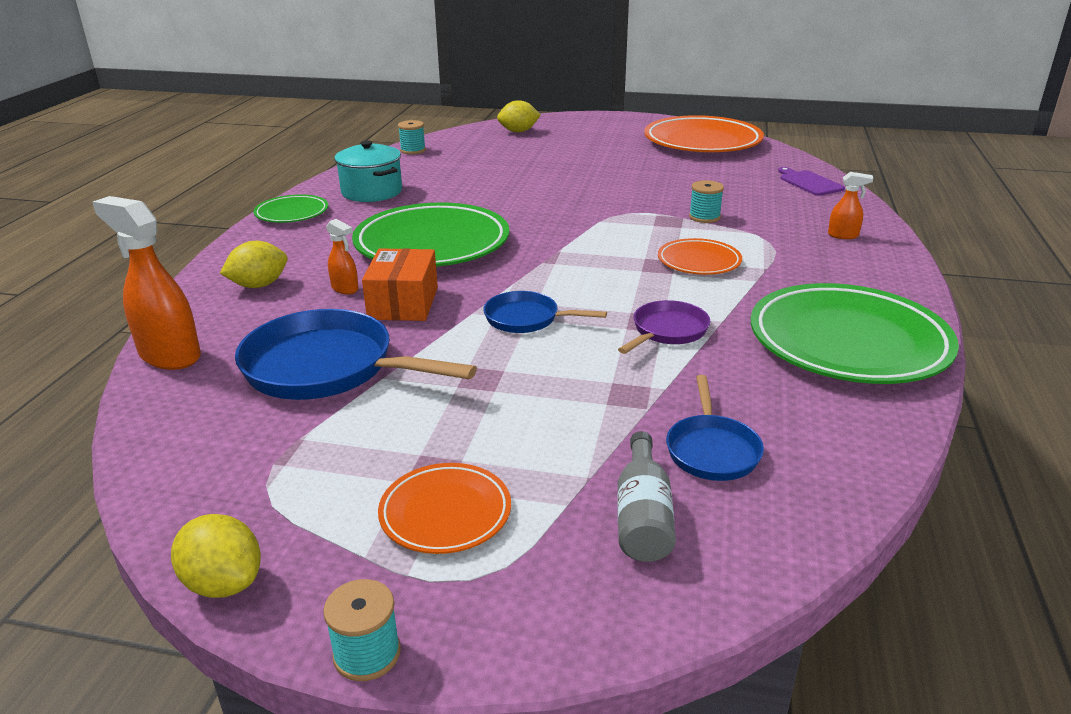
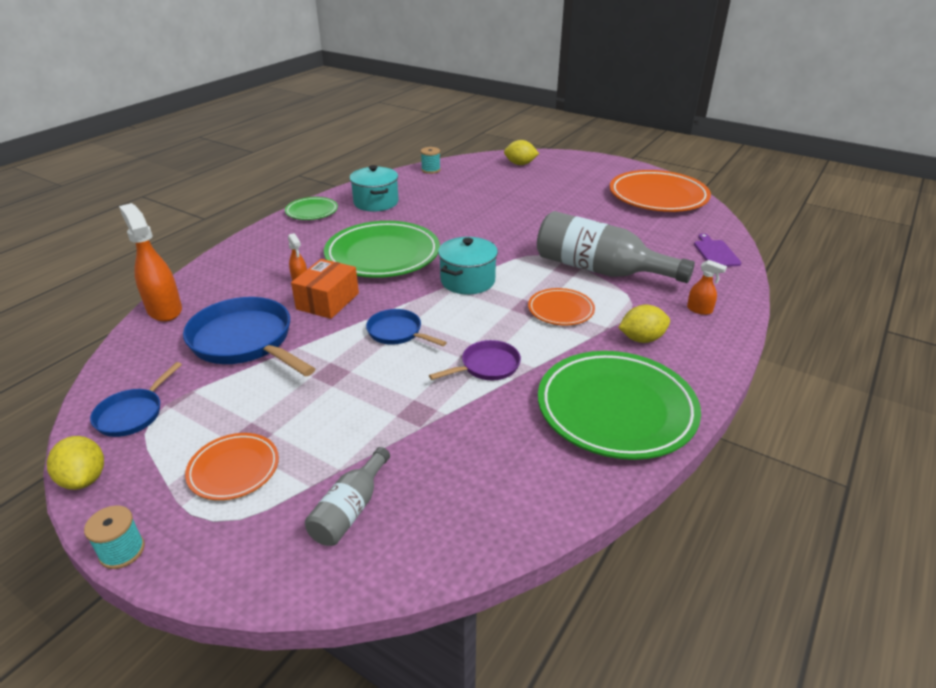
camera: 20 degrees right, 5 degrees up
(259, 285) = (251, 267): yellow lemon -> yellow lemon (641, 339)
(564, 252) = (467, 281): none -> turquoise pot
(704, 217) = (599, 270): turquoise spool -> grey bottle
(711, 450) = (437, 472): blue pan -> blue pan (132, 414)

